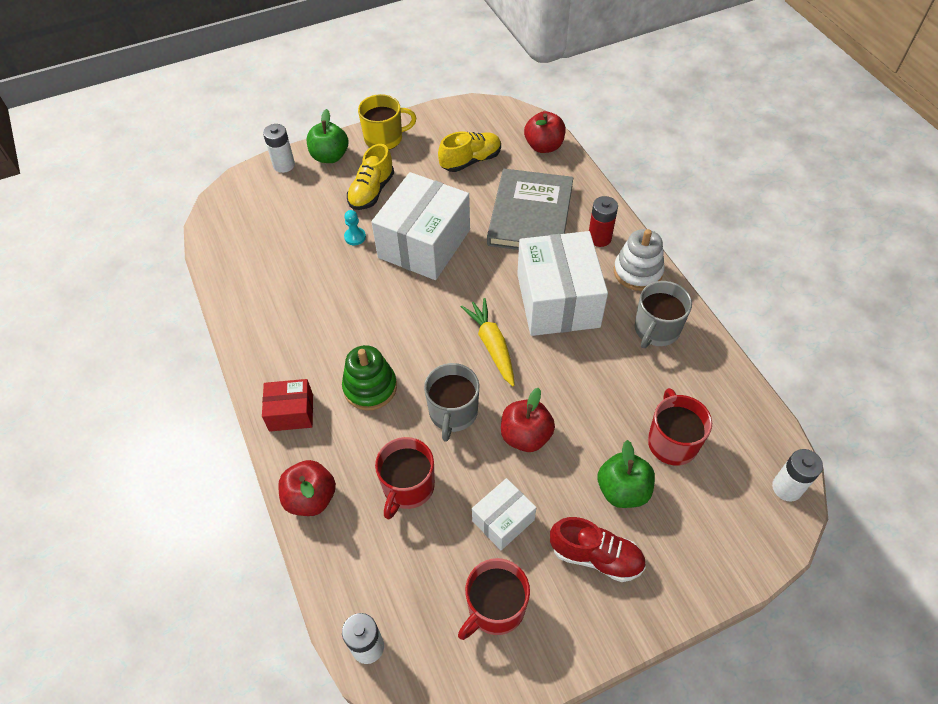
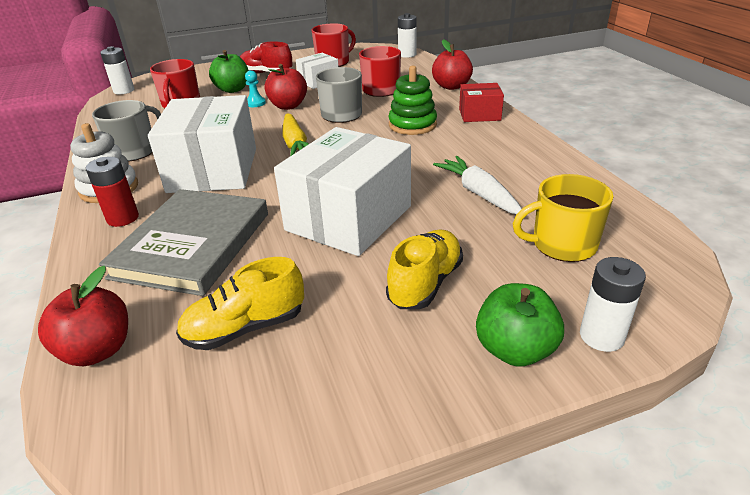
camera: 175 degrees left, 20 degrees down
(322, 274) = (478, 193): none -> white carrot
(355, 237) = (443, 227): turquoise pawn -> turquoise pawn (255, 103)
(384, 138) = (406, 386): yellow mug -> yellow mug (562, 245)

